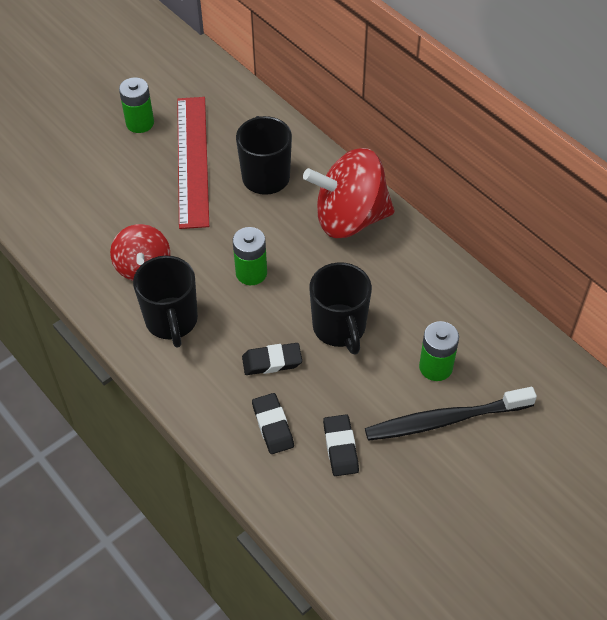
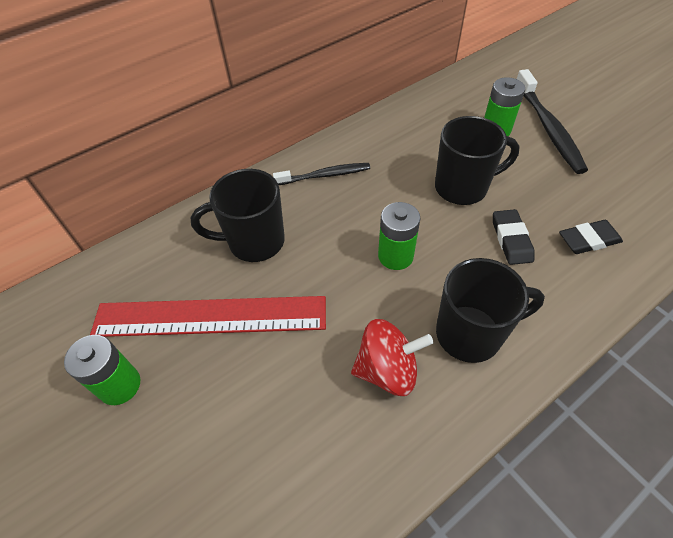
camera: 85 degrees left, 0 degrees up
(340, 447) = (596, 191): black eraser -> none
(350, 218) = (325, 175): red spinning top -> black toothbrush

